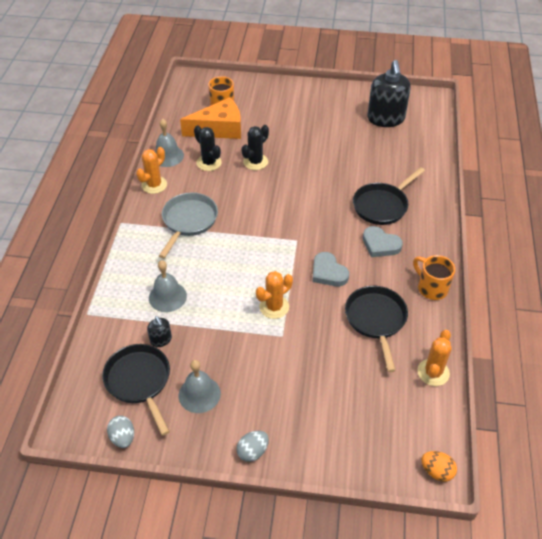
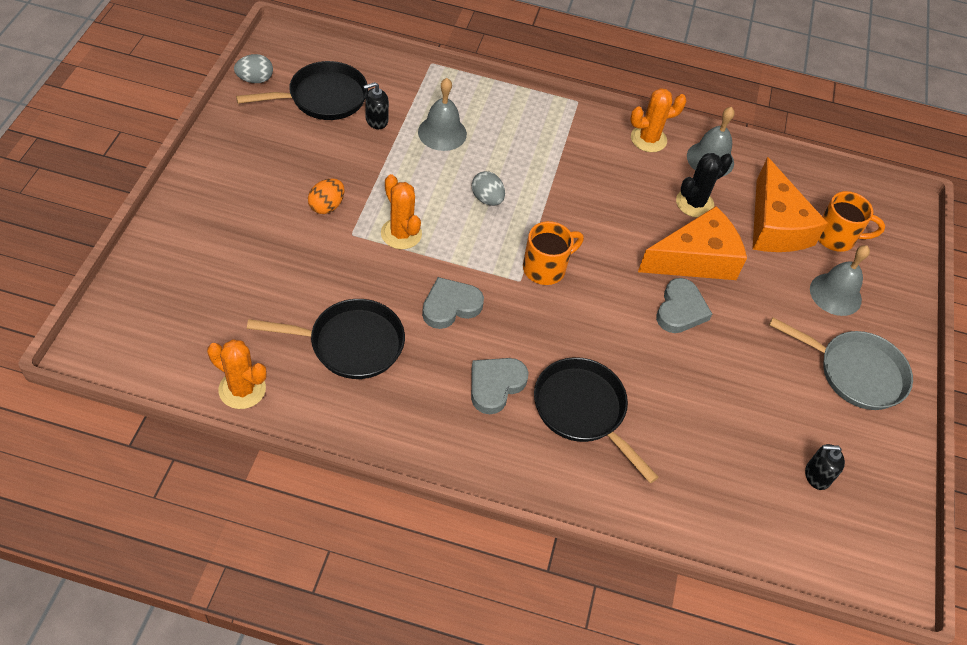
camera: 90 degrees right, 5 degrees up
(154, 185) = (648, 139): orange cactus -> orange cactus turned 60 degrees counterclockwise
(188, 221) = (572, 167): grey pan -> grey pan (855, 372)
(199, 394) = (289, 145): grey bell -> grey bell (835, 294)
(253, 451) = (197, 180): grey egg -> grey egg (487, 199)
(255, 162) = (695, 259): black cactus -> orange cheese
(296, 168) = (680, 310): none -> grey heart
(386, 119) = (817, 475): black soap dispenser -> black soap dispenser, size x0.45
(431, 288) = (394, 432): orange mug -> orange mug (546, 268)
(437, 471) = (98, 350): orange egg -> orange egg (327, 206)

